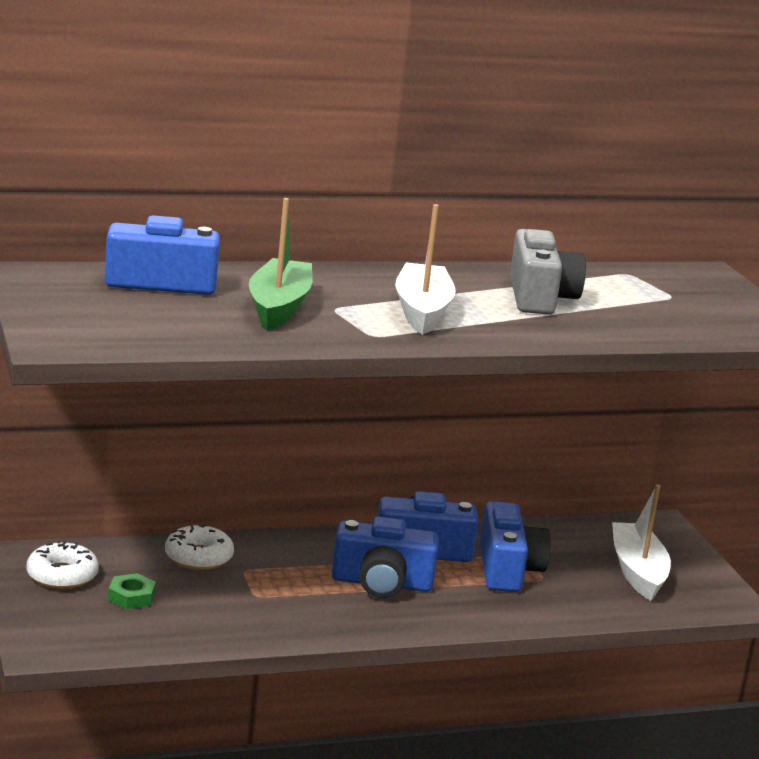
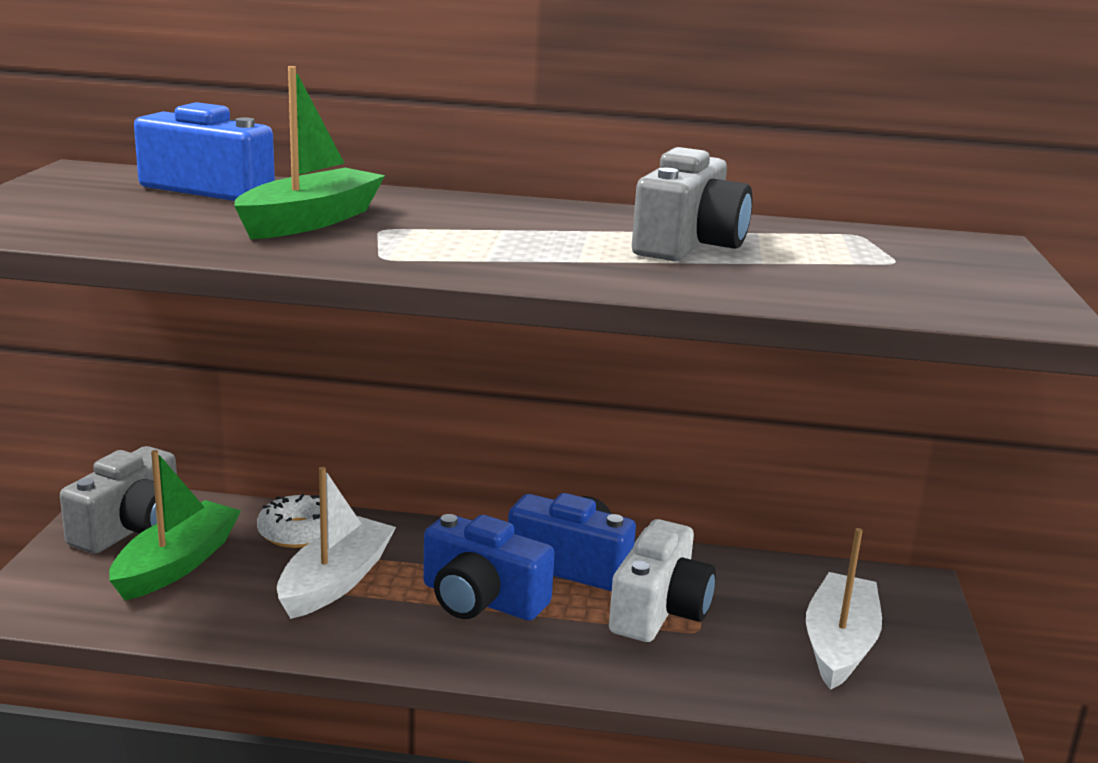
camera: 25 degrees right, 0 degrees up
(62, 575) = (131, 528): white donut -> grey camera
(131, 596) = (176, 564): green nut -> green boat
(422, 311) = (495, 242): white boat -> white boat (335, 581)
(507, 569) = (659, 610): blue camera -> white camera

